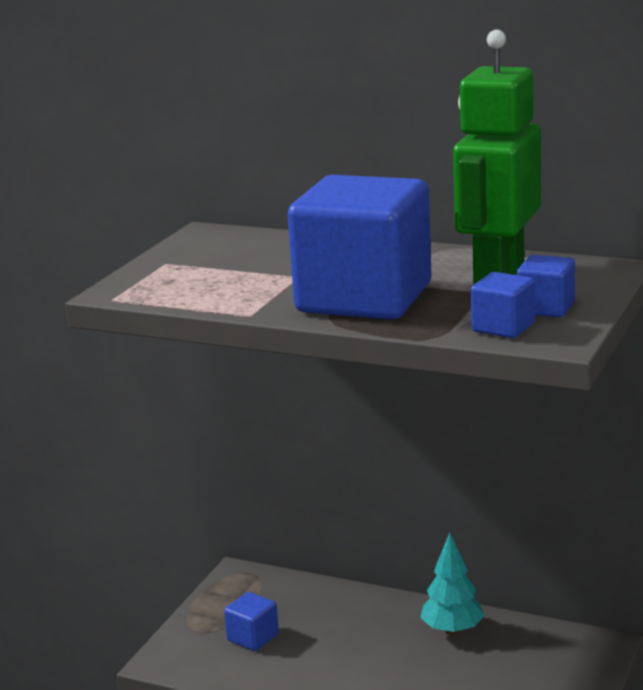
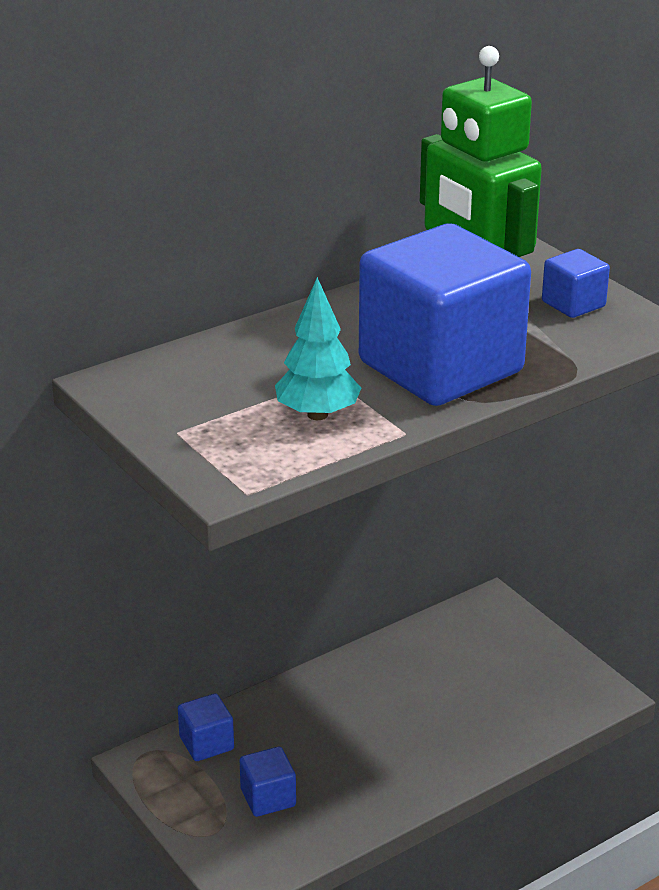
camera: 60 degrees left, 10 degrees up
(452, 630) = (389, 670): turquoise tree -> turquoise tree (317, 414)
(503, 327) = (594, 335): blue cube -> blue cube (206, 743)

